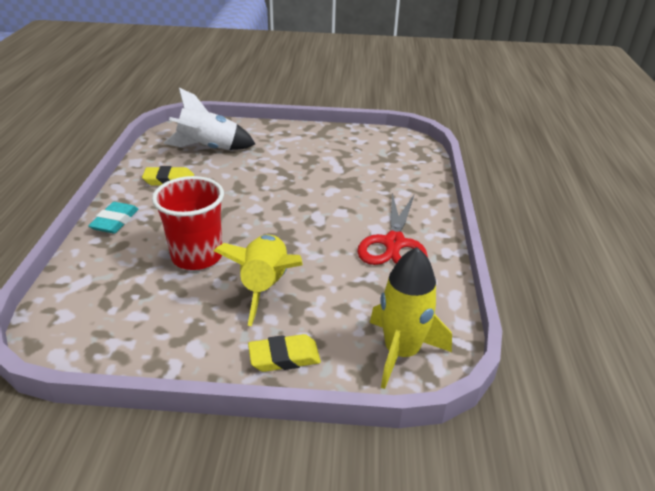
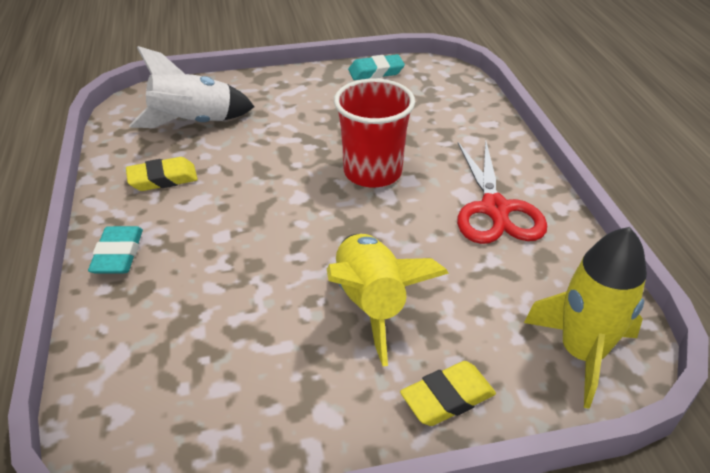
camera: 15 degrees left, 5 degrees up
(197, 256) = (259, 281): red cup -> red cup (372, 172)
(359, 135) = (376, 72): none -> turquoise eraser

